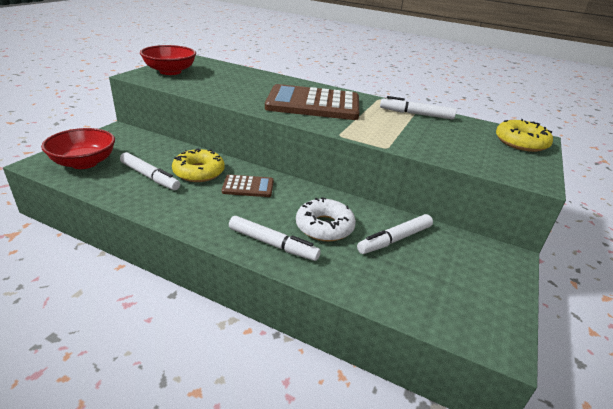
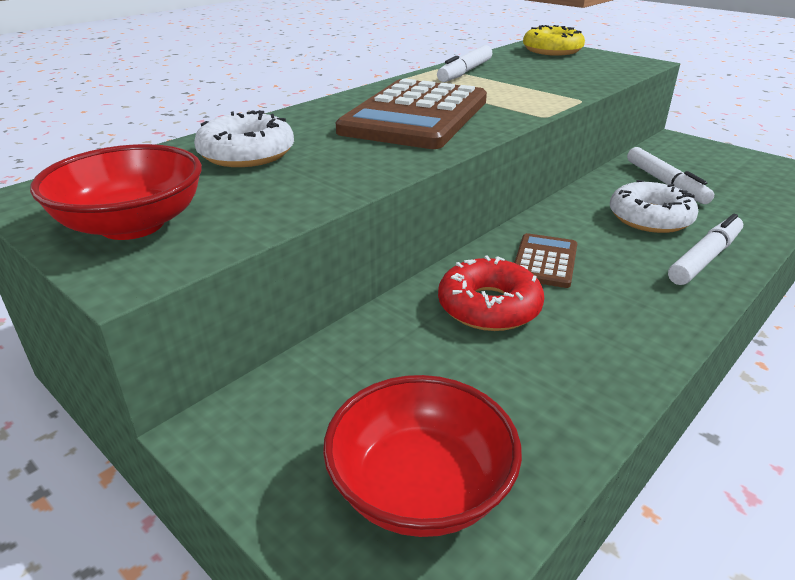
camera: 70 degrees left, 0 degrees up
(150, 177) = (505, 369): white marker -> none
(199, 172) = (489, 306): yellow donut -> red donut
(241, 78) = (247, 153): none -> white donut

